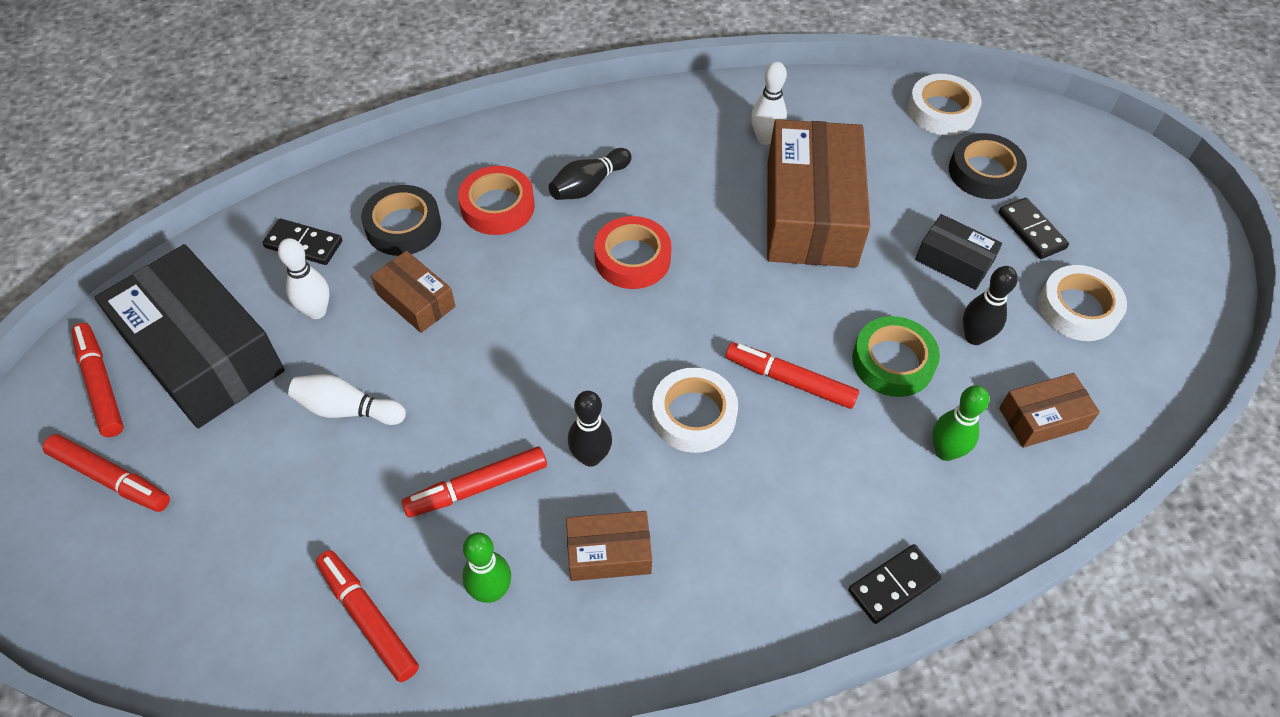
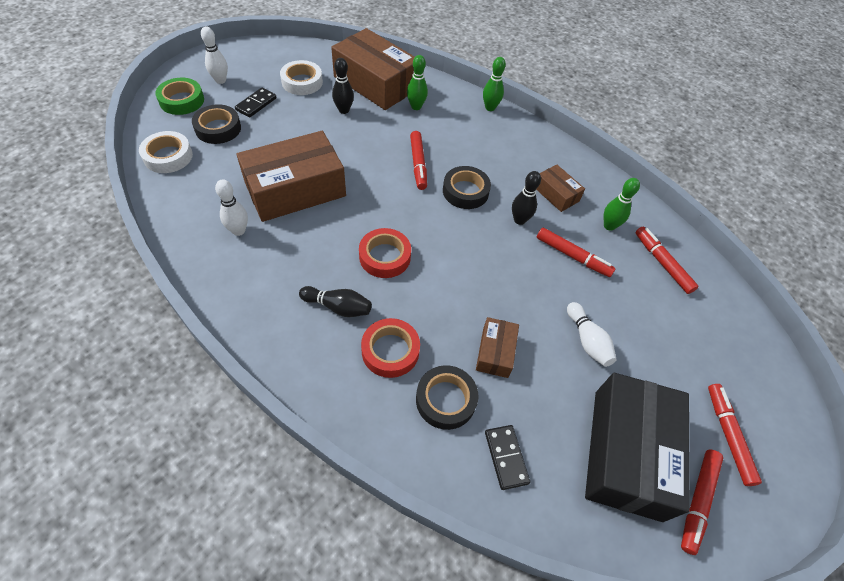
camera: 125 degrees left, 0 degrees up
(316, 311) = (546, 406): white bowling pin -> white bowling pin (220, 80)
(368, 618) = (662, 263): red marker -> red marker turned 135 degrees clockwise
(693, 415) = (465, 191): white tape -> black tape
(893, 362) = (379, 133): green tape -> green tape (182, 100)
(893, 585) = (490, 108): black domino -> green bowling pin
(954, 261) = (297, 126): black box -> none
(1042, 418) = (375, 83): brown box -> brown box, size x2.08

